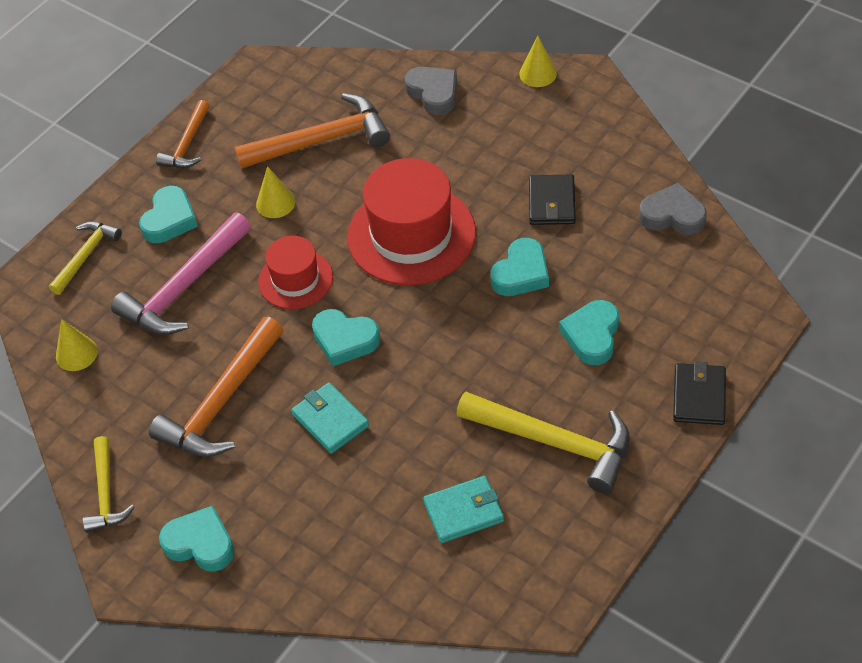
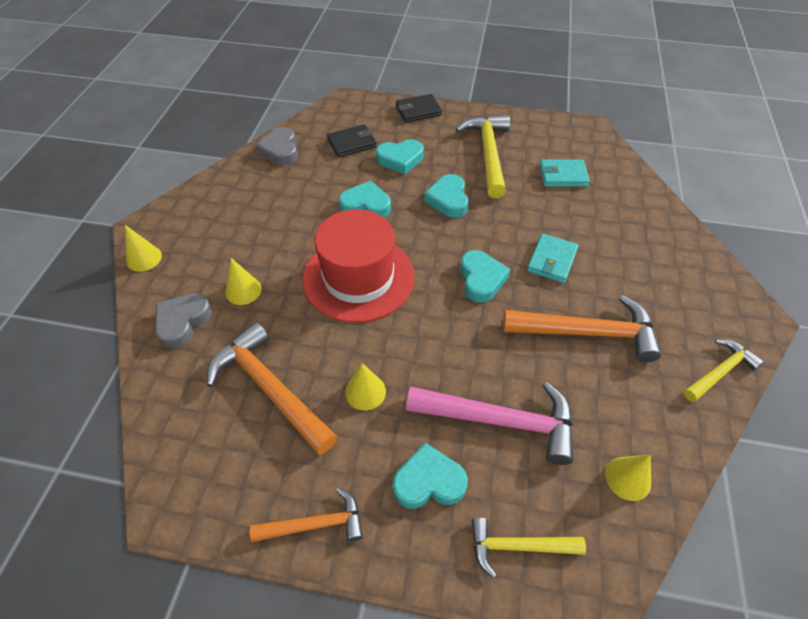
camera: 120 degrees left, 0 degrees up
(200, 543) = (697, 291): turquoise heart -> turquoise heart (448, 200)
(295, 279) = (443, 336): red hat -> none
(448, 141) = (243, 290): none -> yellow cone
(464, 512) = (563, 175): turquoise wallet -> turquoise wallet turned 45 degrees counterclockwise
(551, 203) = (291, 209): black wallet -> black wallet (352, 143)

